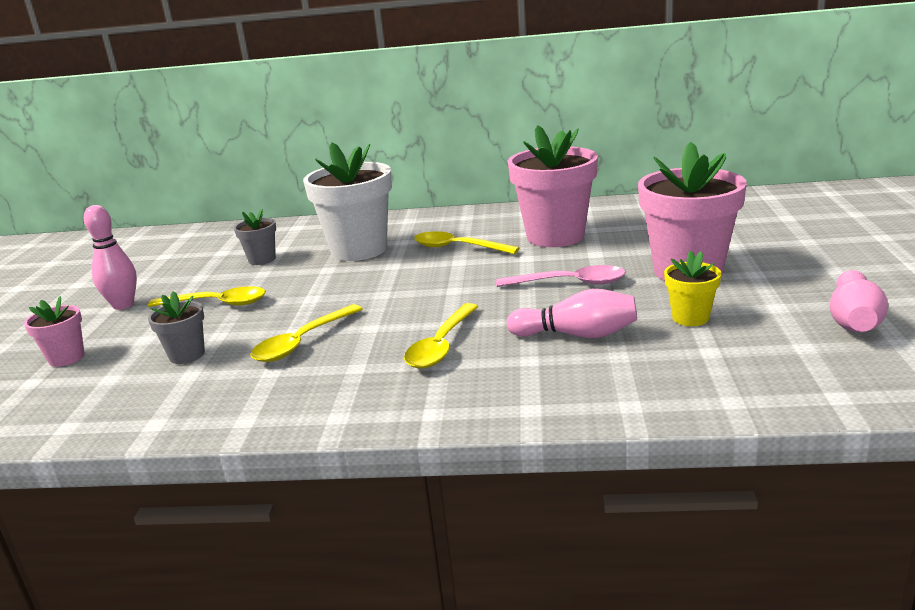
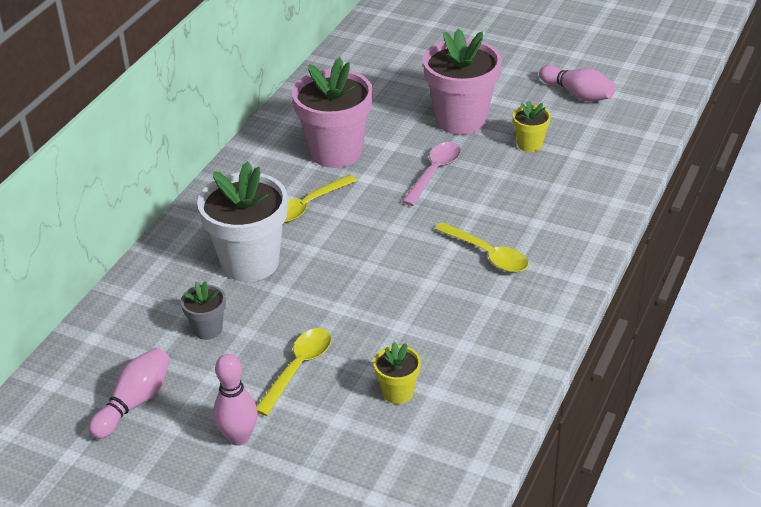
camera: 70 degrees left, 15 degrees up
(66, 358) = (340, 475): pink flower pot -> none
(187, 355) = (398, 392): grey flower pot -> yellow flower pot
(302, 342) = (426, 322): yellow spoon -> none
(577, 335) = (518, 194): pink bowling pin -> pink bowling pin (134, 403)

